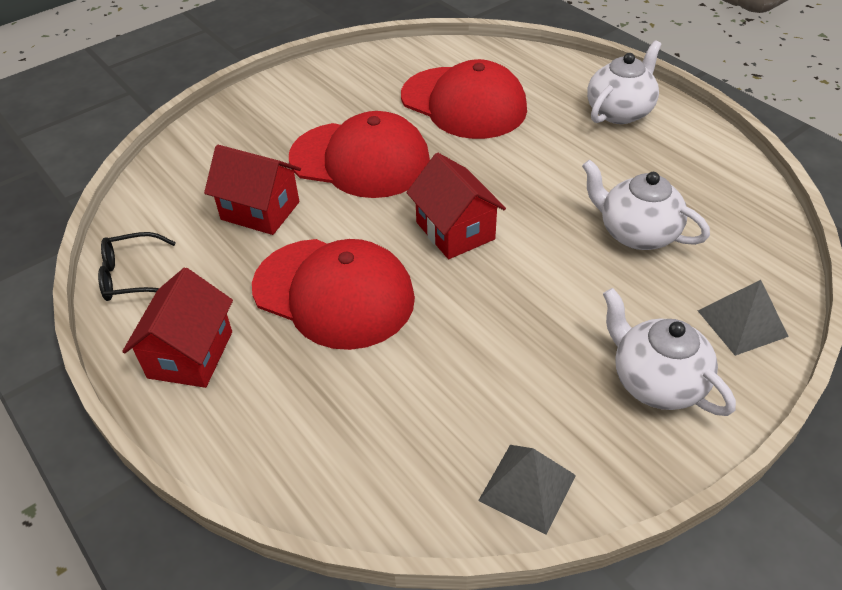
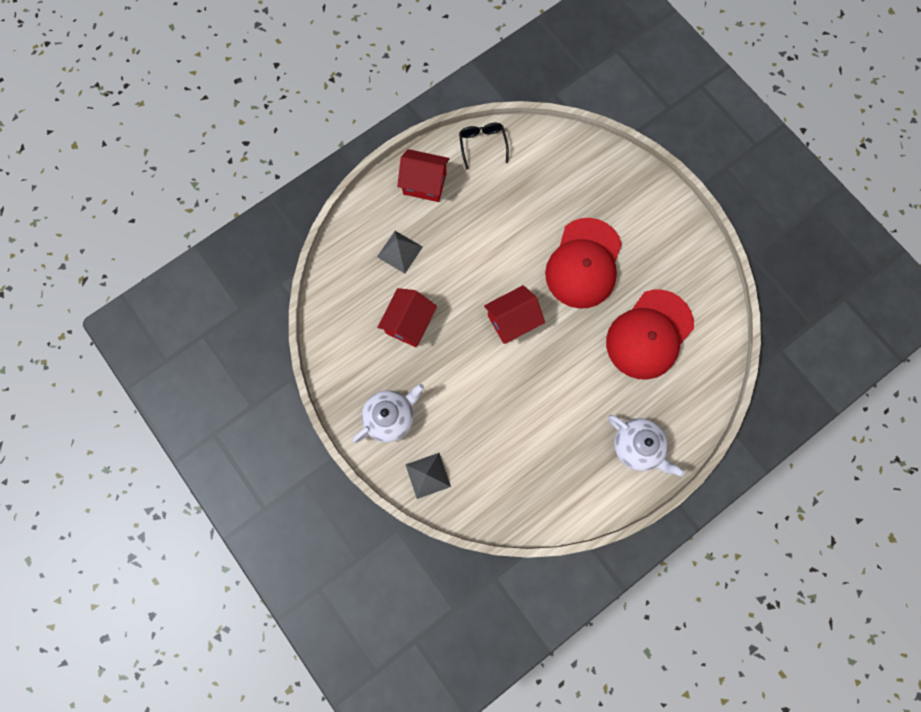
camera: 90 degrees right, 30 degrees up
(260, 210) = (535, 206): red house -> red house (409, 323)
(334, 293) = (464, 252): red cap -> none
(527, 487) = (334, 343): grey pyramid -> grey pyramid (400, 252)
(636, 233) = (505, 431): white teapot -> none

